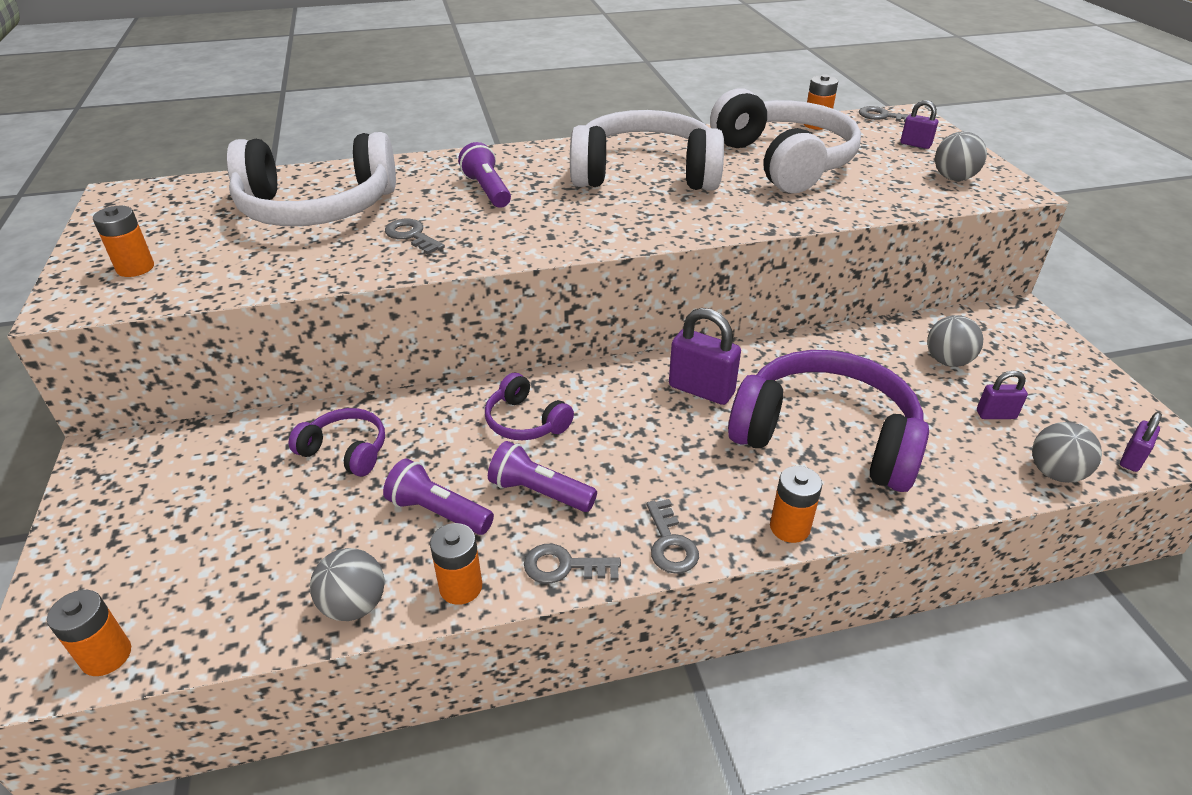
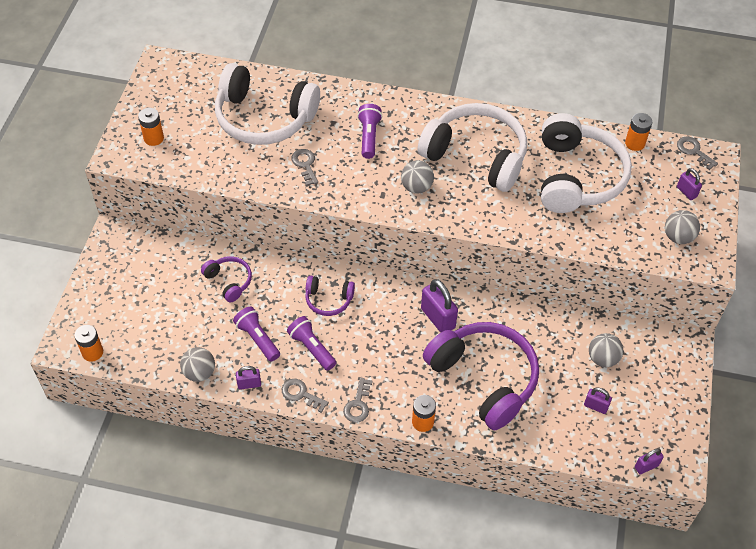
camera: 25 degrees right, 15 degrees up
(461, 587) = (249, 384): orange battery -> purple padlock
(525, 421) = (328, 300): purple headphones -> purple headphones turned 60 degrees counterclockwise
(1055, 473) = (592, 455): grey ball -> grey ball (416, 187)

